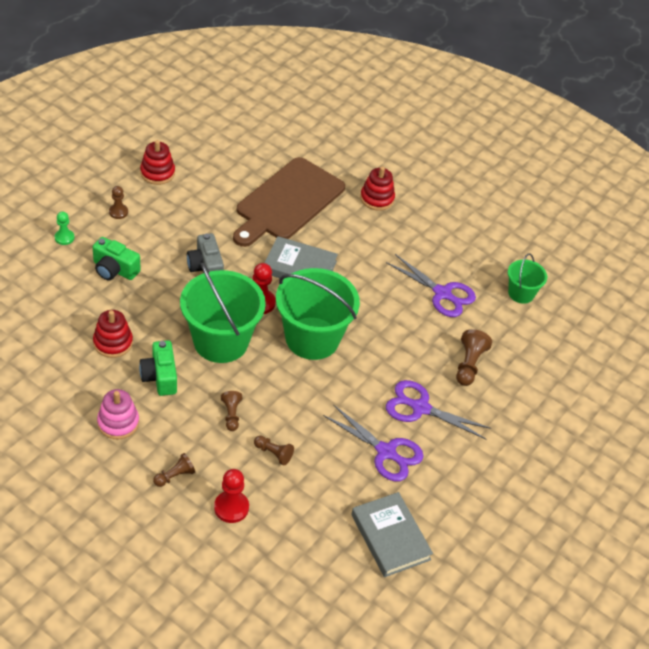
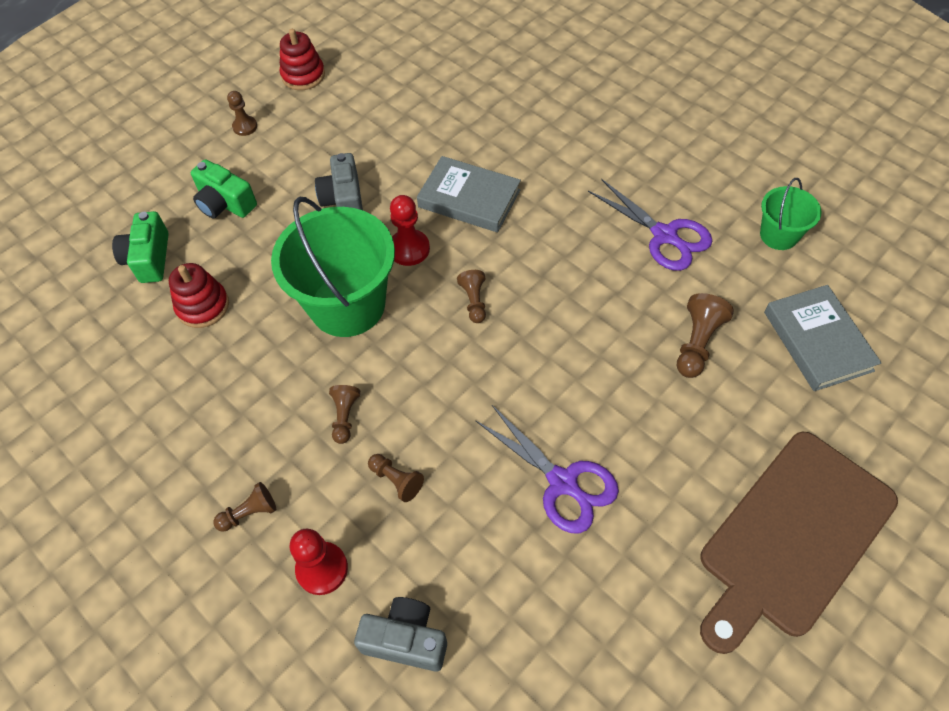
camera: 15 degrees right, 10 degrees up
(64, 238) = (170, 161): green pawn -> none
(118, 423) = (186, 426): pink stacking toy -> none
(160, 376) = (256, 357): green camera -> green camera (149, 258)
(287, 202) = (464, 110): brown cutting board -> brown cutting board (793, 537)
(294, 546) = (406, 640): none -> grey camera
(312, 338) = (474, 301): green bucket -> brown pawn
(377, 198) = (584, 103): red stacking toy -> none
(390, 537) = (556, 630): grey book -> grey book (817, 341)
(420, 408) = (620, 411): purple scissors -> none

